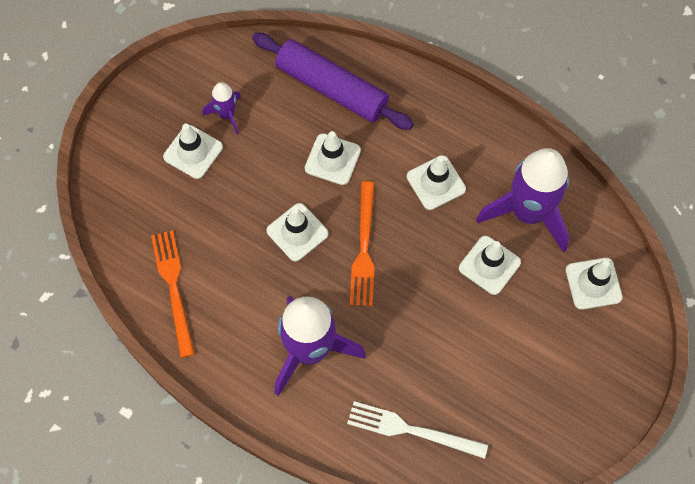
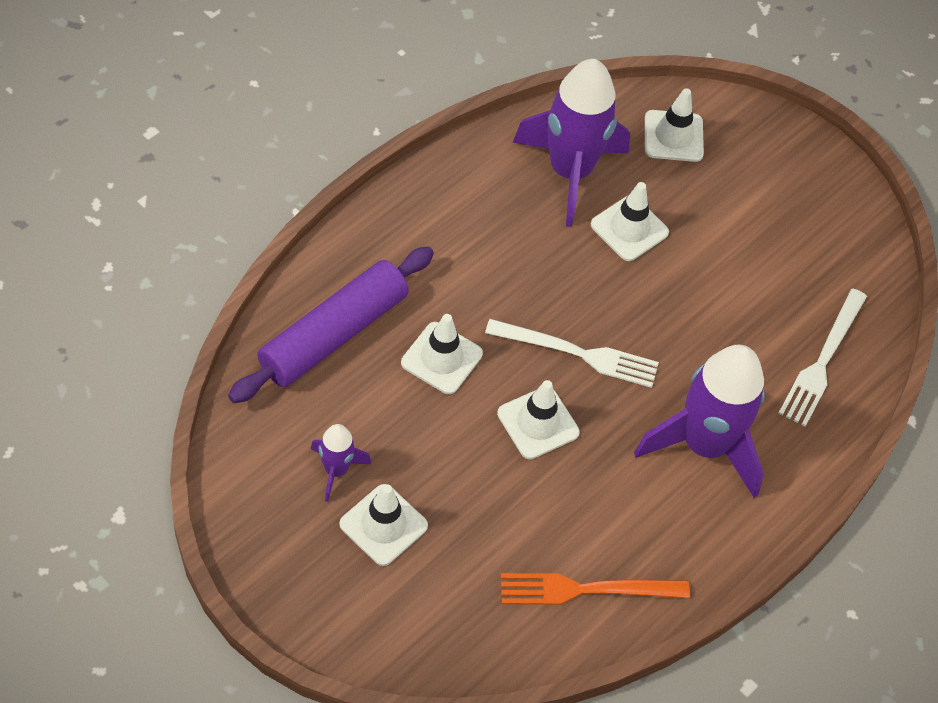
camera: 85 degrees left, 10 degrees down
(363, 248) = (578, 353): orange fork -> white fork
(436, 183) = (505, 254): white traffic cone -> none

